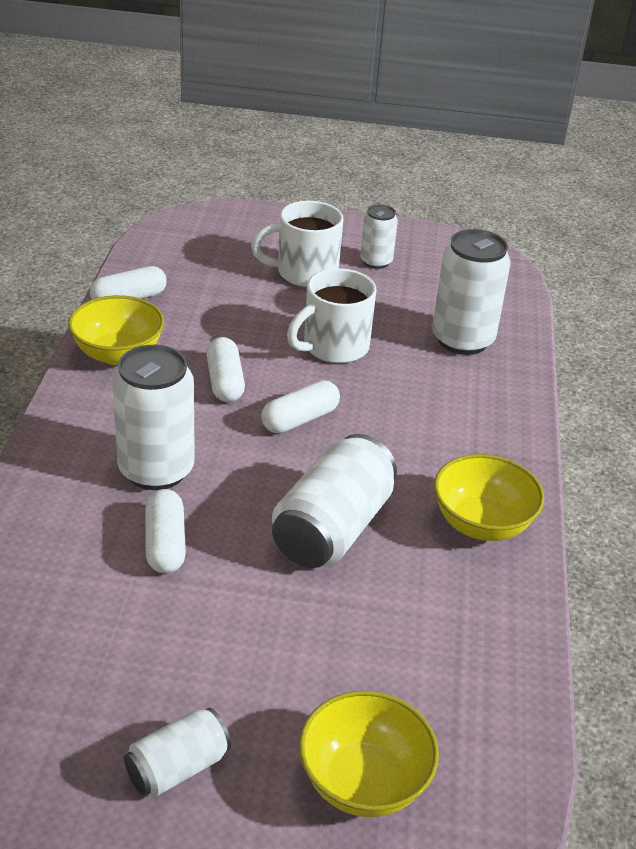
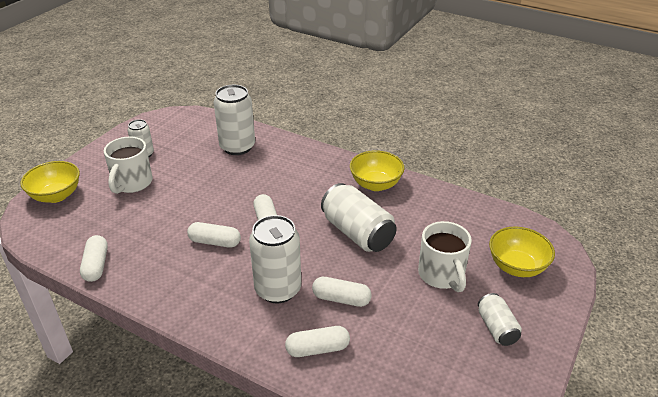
camera: 65 degrees left, 0 degrees up
(52, 541) = (317, 349): none -> white capsule
(118, 354) = (154, 283): yellow bowl -> yellow bowl (56, 195)
(333, 347) = (212, 192): white mug -> white mug (442, 275)

